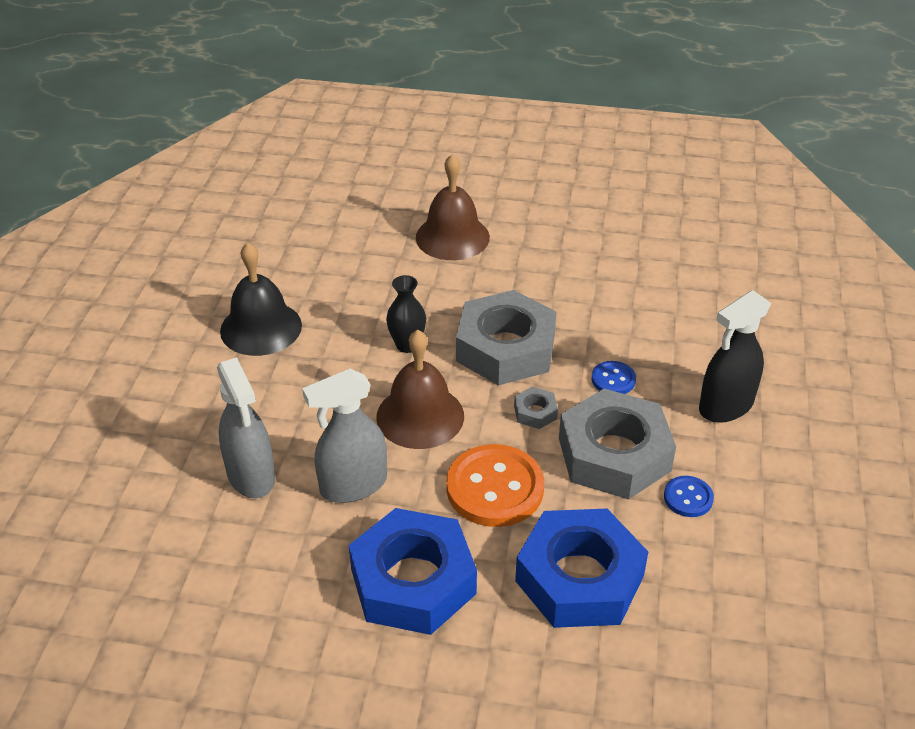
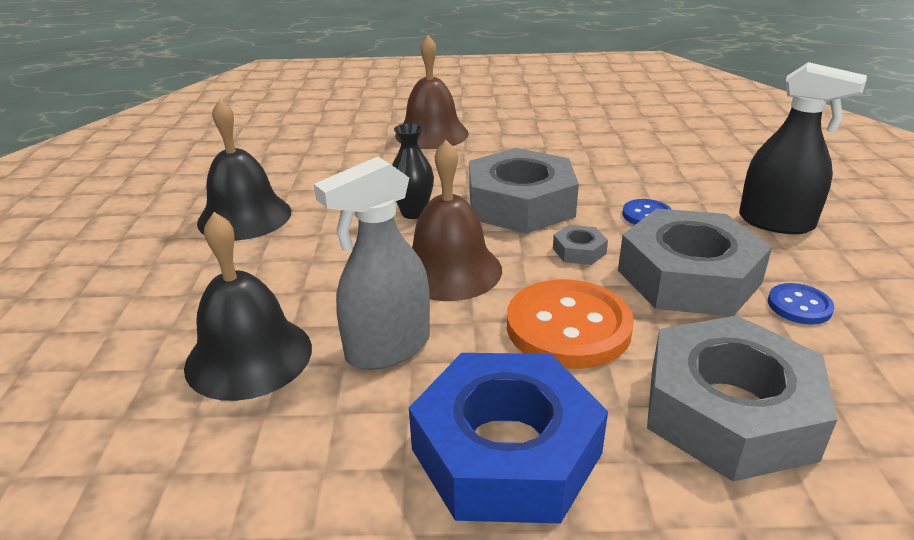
camera: 10 degrees left, 10 degrees down
(251, 476) = (249, 356): grey spray bottle -> black bell
(579, 578) = (729, 411): blue nut -> grey nut
(725, 406) = (776, 222): black spray bottle -> black spray bottle turned 105 degrees counterclockwise

